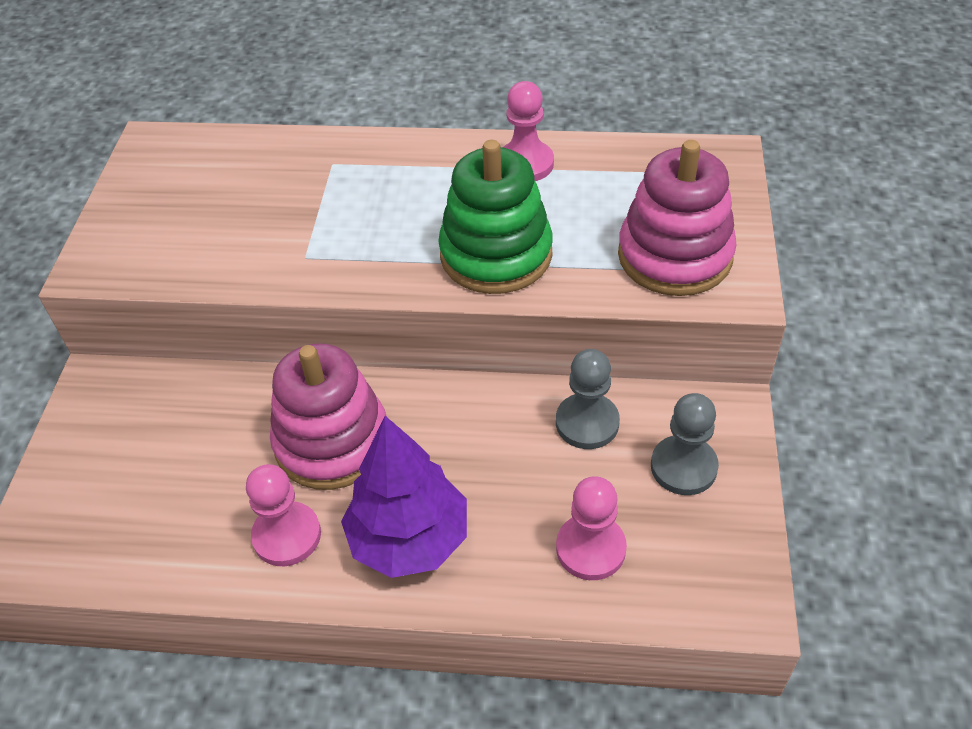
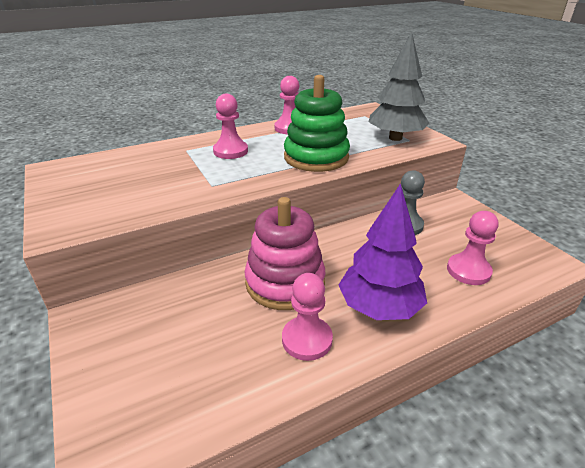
camera: 35 degrees left, 15 degrees down
(388, 190) = (230, 151): none -> pink pawn
(674, 256) = (395, 138): pink stacking toy -> grey tree
(683, 467) = (464, 225): grey pawn -> none

